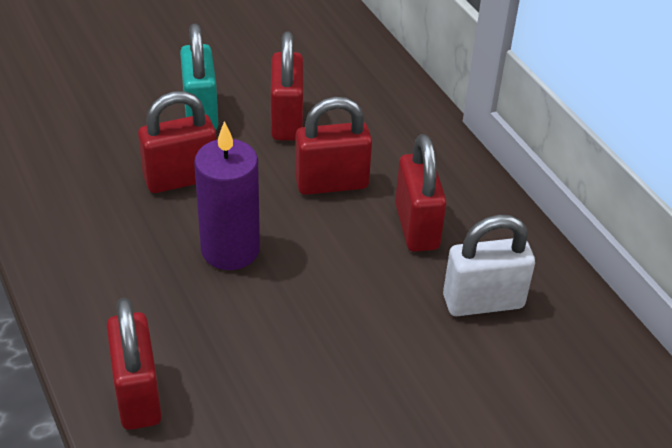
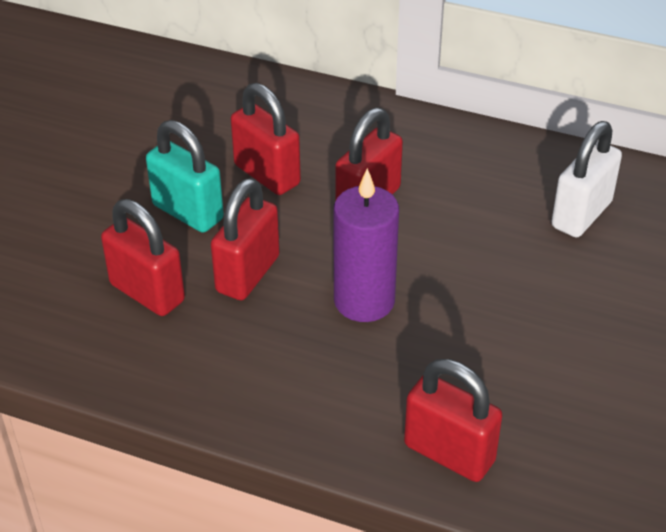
camera: 40 degrees left, 0 degrees up
(417, 227) = (470, 192): red padlock -> red padlock (147, 292)

